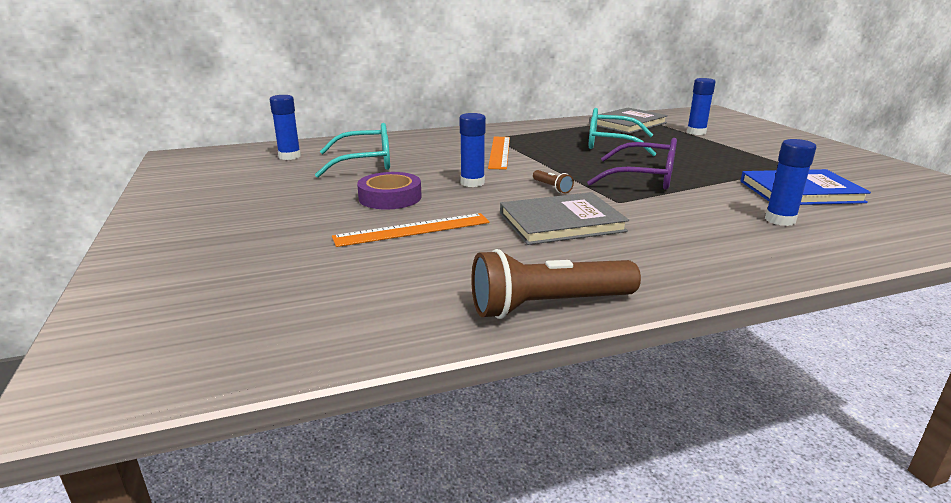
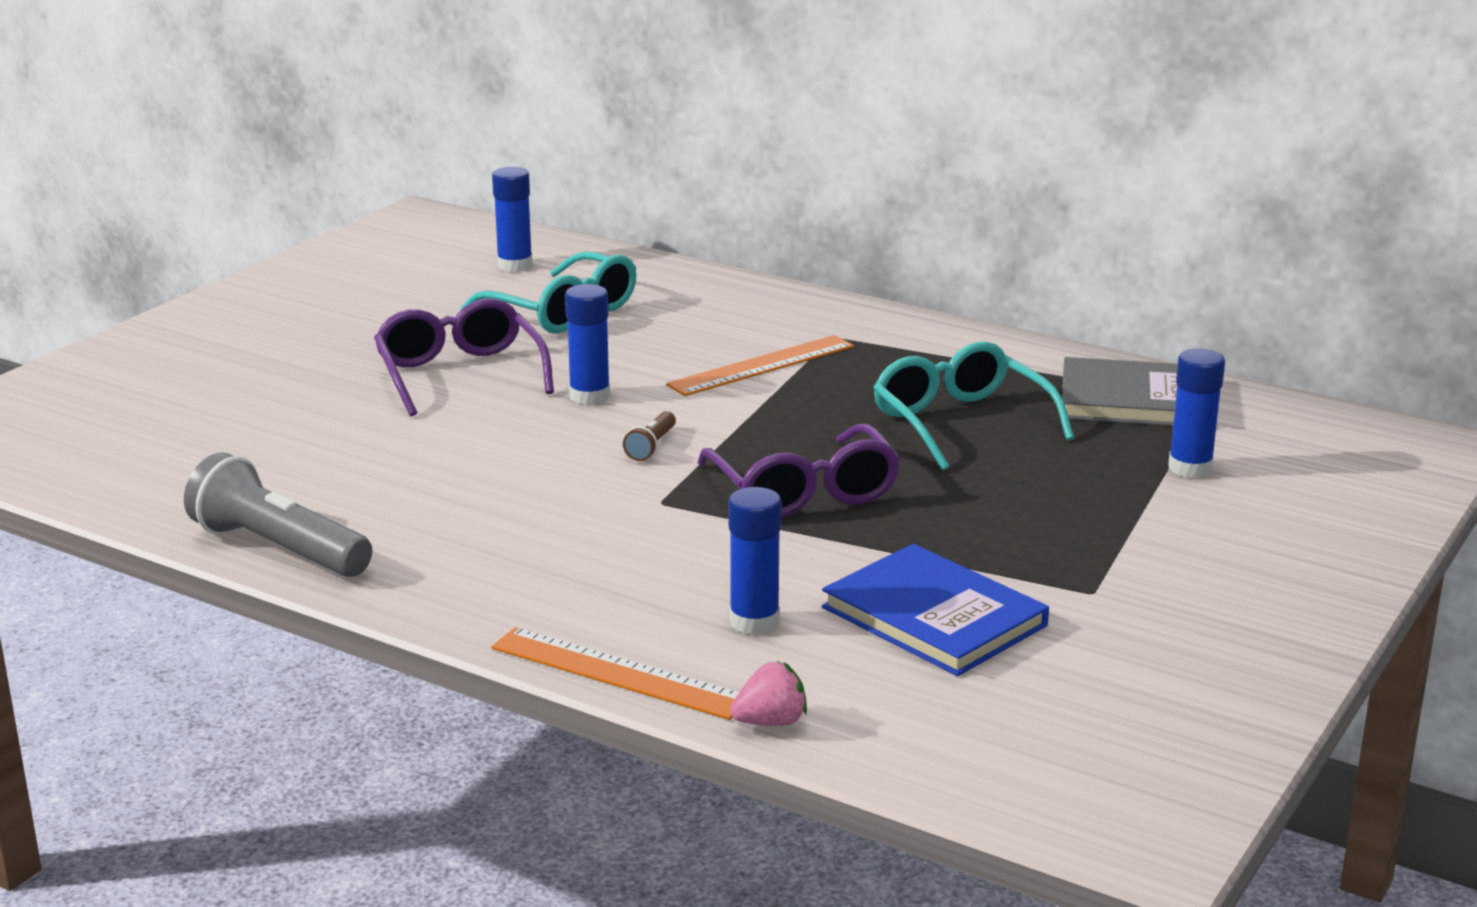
camera: 50 degrees right, 0 degrees up
(390, 197) = (460, 374): purple tape -> purple glasses
(412, 230) = (378, 423): orange ruler -> orange ruler (618, 673)
(548, 305) = (278, 548): brown flashlight -> grey flashlight
(561, 222) = (523, 489): grey book -> none
(903, 246) = (771, 722): none -> pink strawberry

